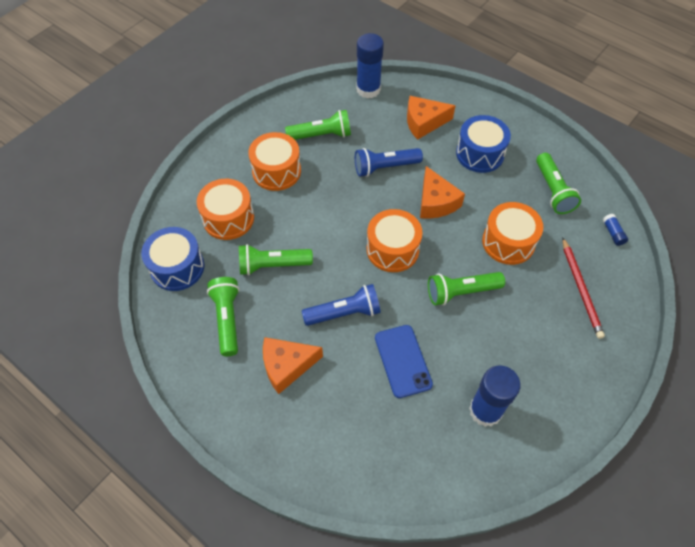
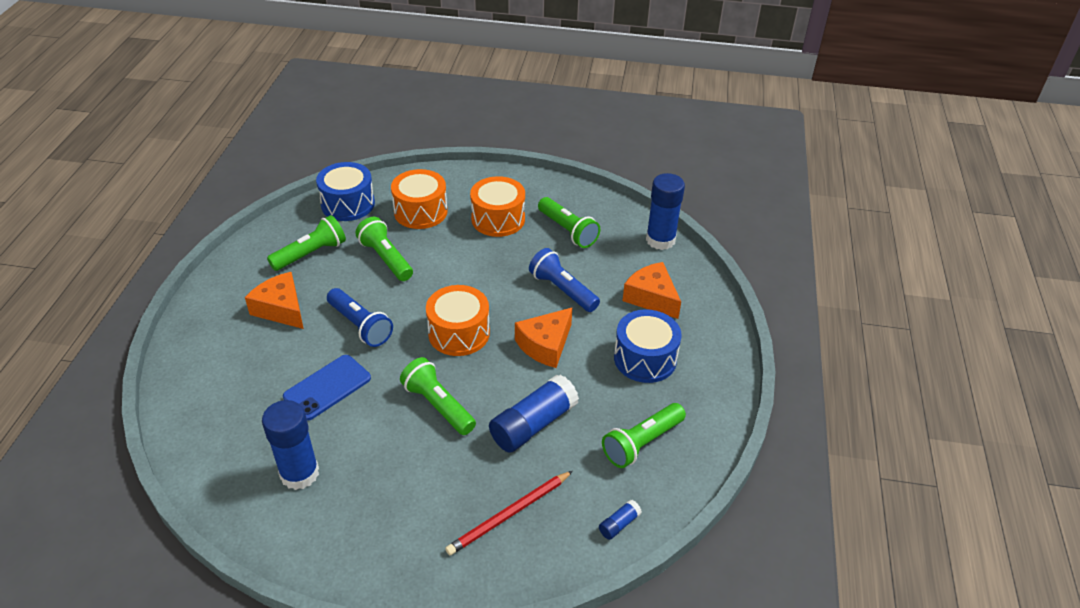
camera: 60 degrees right, 15 degrees down
(508, 242) = (533, 424): orange drum -> blue glue stick

